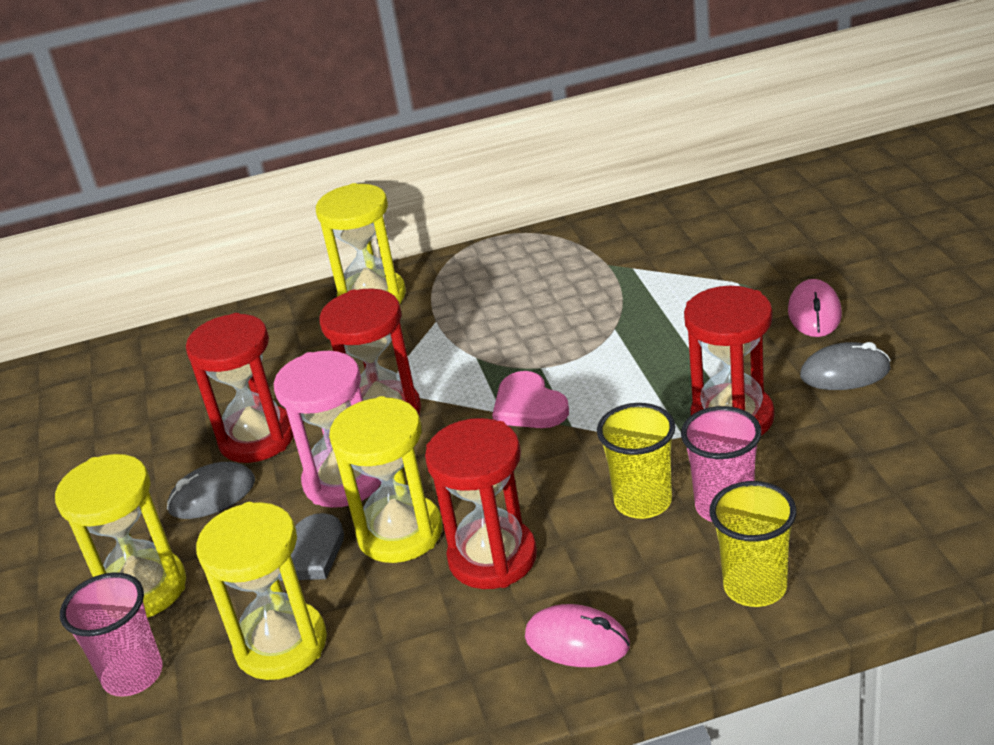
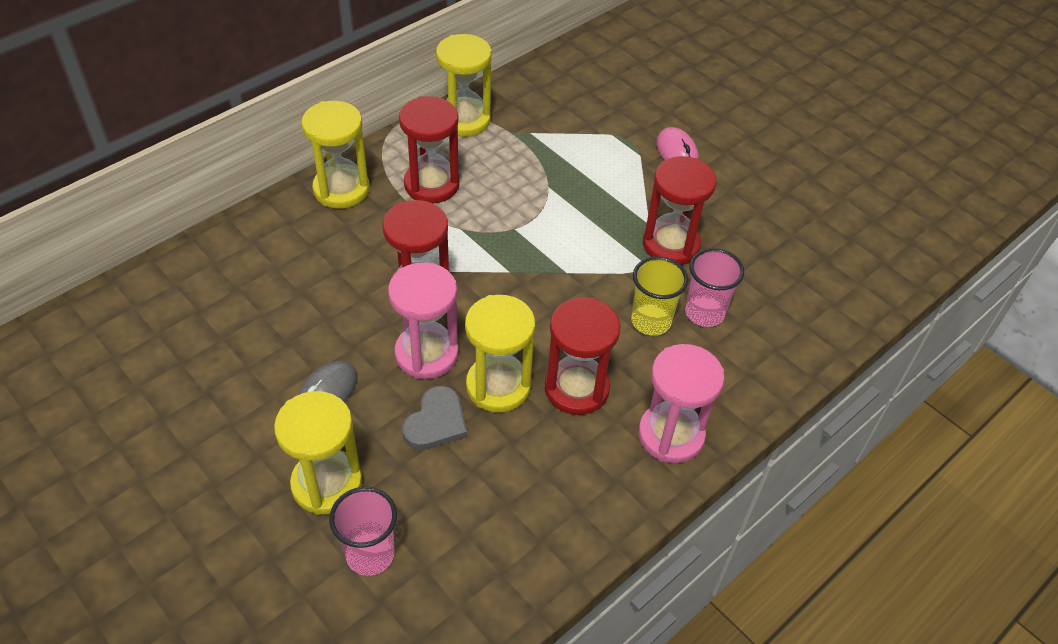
camera: 35 degrees left, 15 degrees up
(257, 438) = (330, 333): red hourglass -> red hourglass (431, 184)
(281, 645) = (469, 497): yellow hourglass -> yellow hourglass (464, 120)
(529, 406) = (526, 262): pink heart -> none
(577, 641) = (671, 435): pink mouse -> pink hourglass
(755, 587) = (755, 366): yellow cup -> none
(845, 373) = (721, 196): grey mouse -> none

